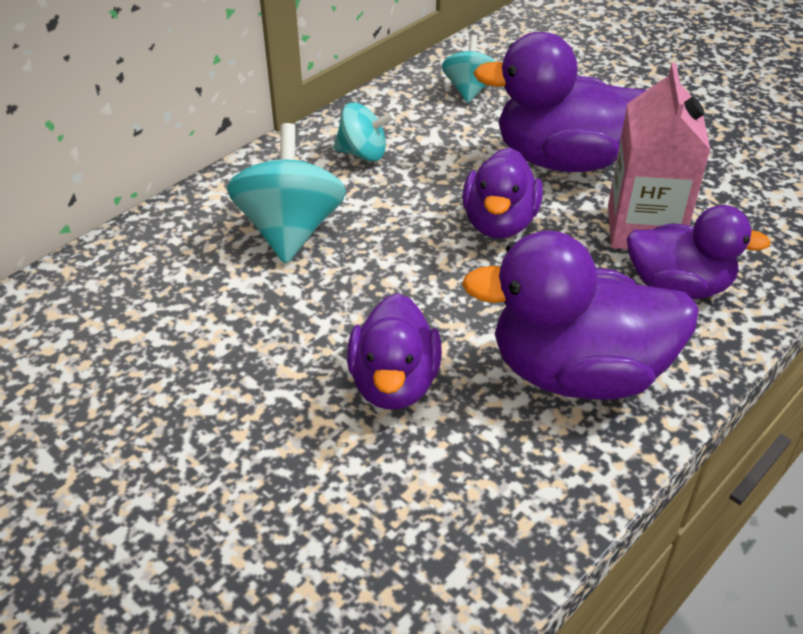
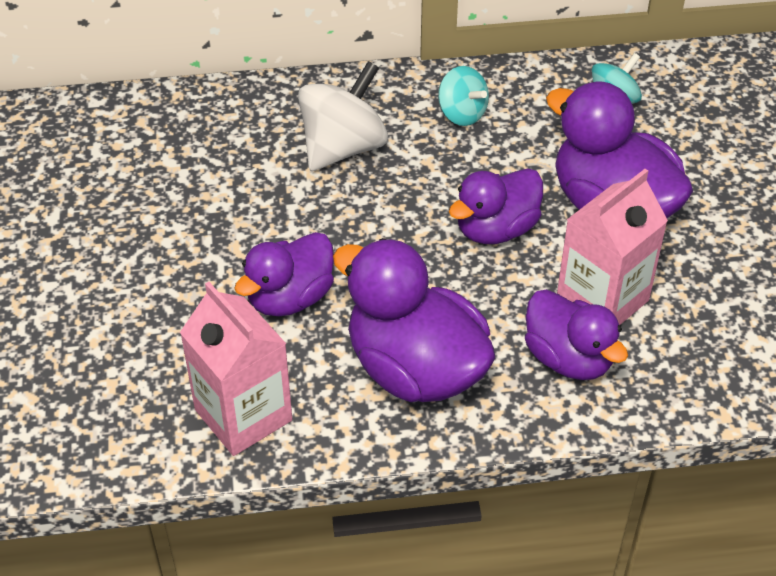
camera: 40 degrees right, 5 degrees up
(290, 230) = (343, 147): turquoise spinning top -> white spinning top
(480, 522) = (243, 415): none -> pink carton

